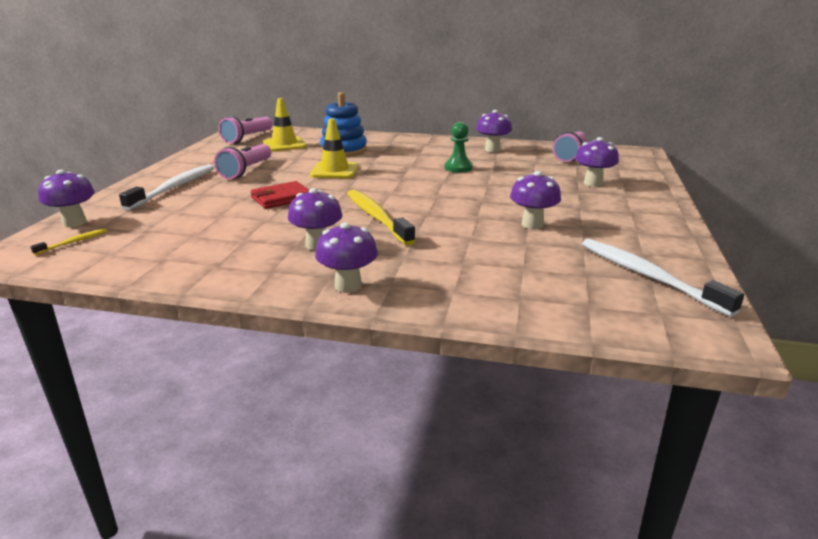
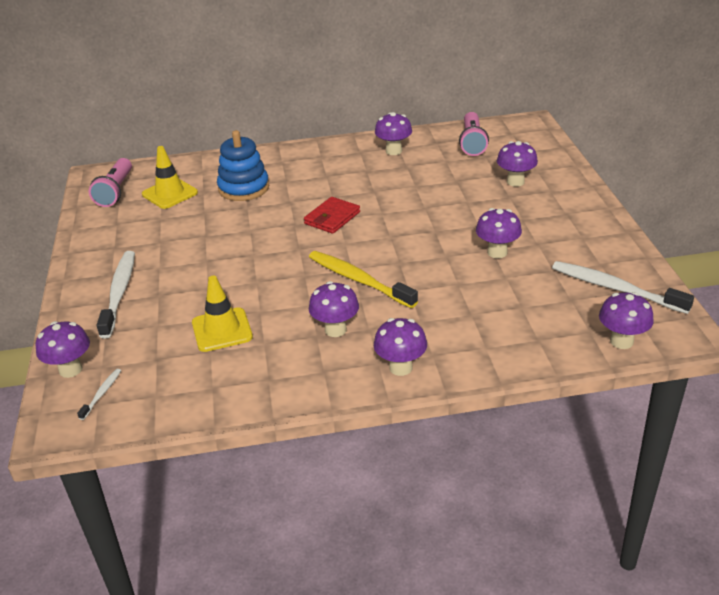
camera: 20 degrees left, 10 degrees up
(73, 242) = (102, 393): yellow toothbrush -> white toothbrush
(246, 170) = (169, 247): pink flashlight -> none
(281, 198) = (246, 278): red wallet -> red wallet (332, 218)
(334, 171) = (262, 224): yellow traffic cone -> yellow traffic cone (222, 330)
(458, 168) = (380, 189): green pawn -> none
(623, 322) = (621, 341): none -> purple mushroom

